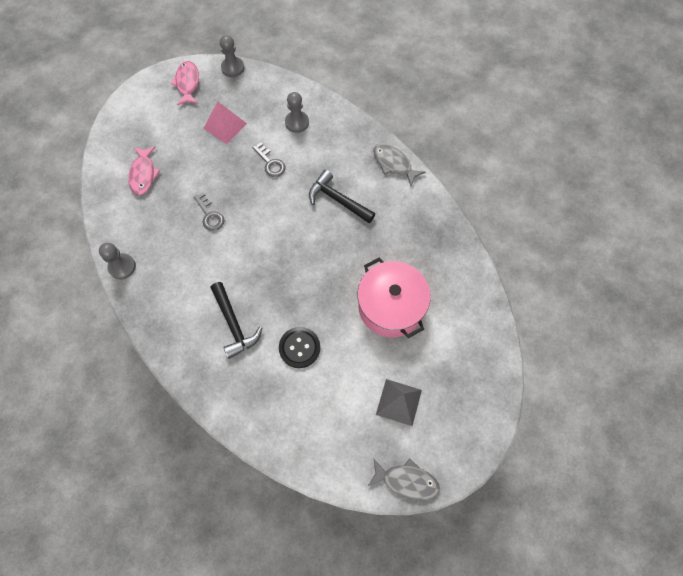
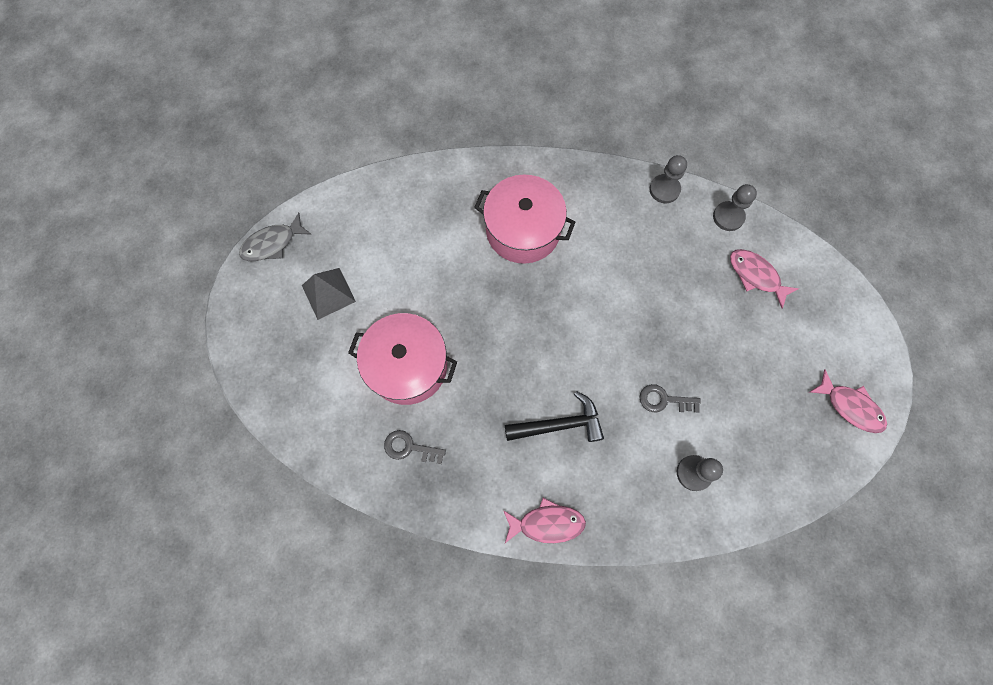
camera: 135 degrees right, 5 degrees up
(210, 215) = (653, 296): grey key -> grey key (409, 447)
(225, 125) = (754, 396): pink pyramid -> none
(233, 68) = (835, 473): grey pawn -> grey pawn (728, 217)
(234, 324) = (523, 230): black hammer -> pink pot
(299, 348) = (451, 261): black button -> none
(394, 164) = (547, 523): grey fish -> pink fish

